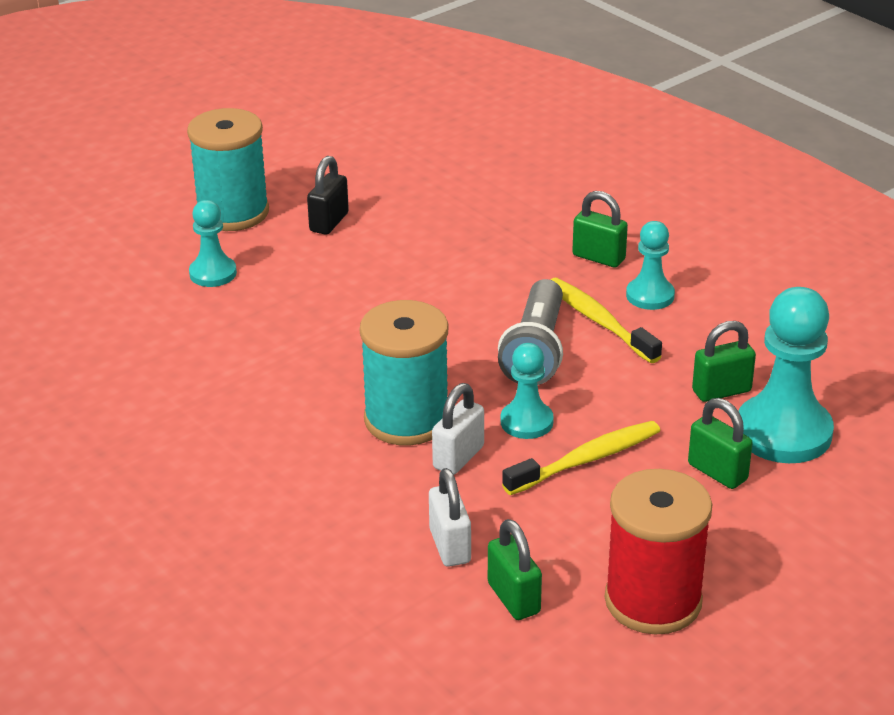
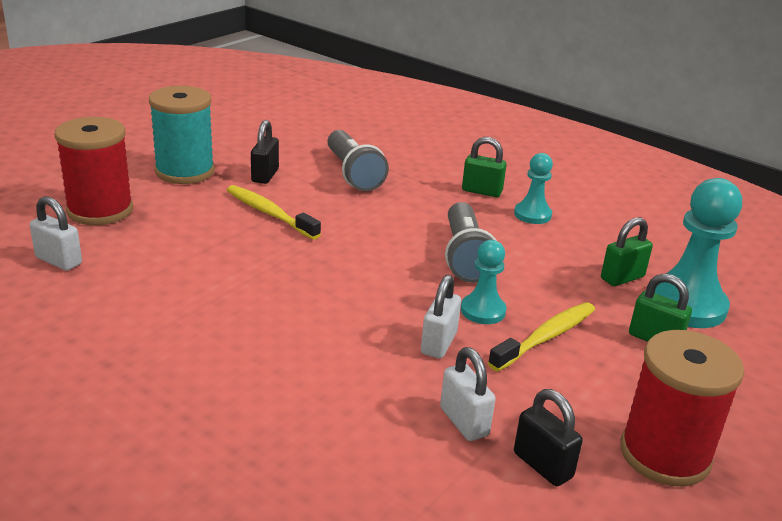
camera: 15 degrees left, 5 degrees down
(69, 328) = (59, 261): none -> white padlock
(124, 264) = (100, 210): none -> red spool
(213, 273) = (179, 214): turquoise pawn -> none
(406, 419) = (382, 316): turquoise spool -> none
(441, 224) = (353, 174): none -> grey flashlight
(513, 598) = (542, 465): green padlock -> black padlock
(599, 321) = (503, 233): yellow toothbrush -> yellow toothbrush (269, 213)

